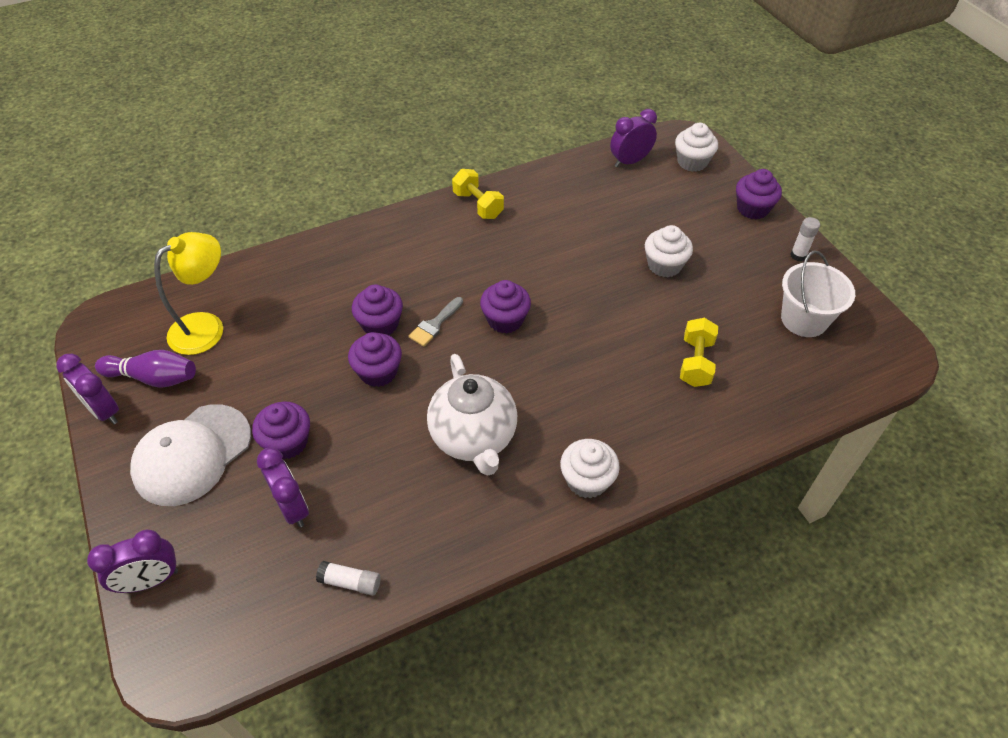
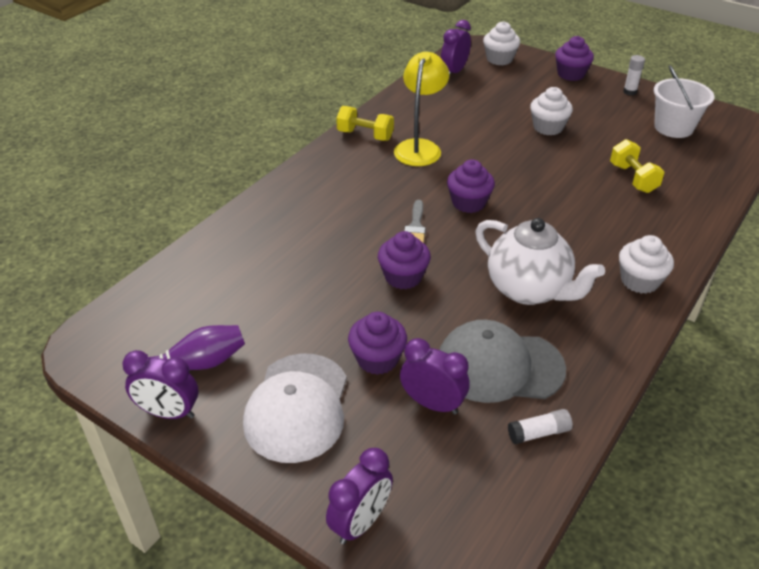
camera: 30 degrees left, 10 degrees down
(206, 327) = (207, 305): yellow lamp -> yellow lamp (420, 147)
(377, 501) = (499, 366): none -> grey cap
(380, 324) = (369, 243): purple cupcake -> none

